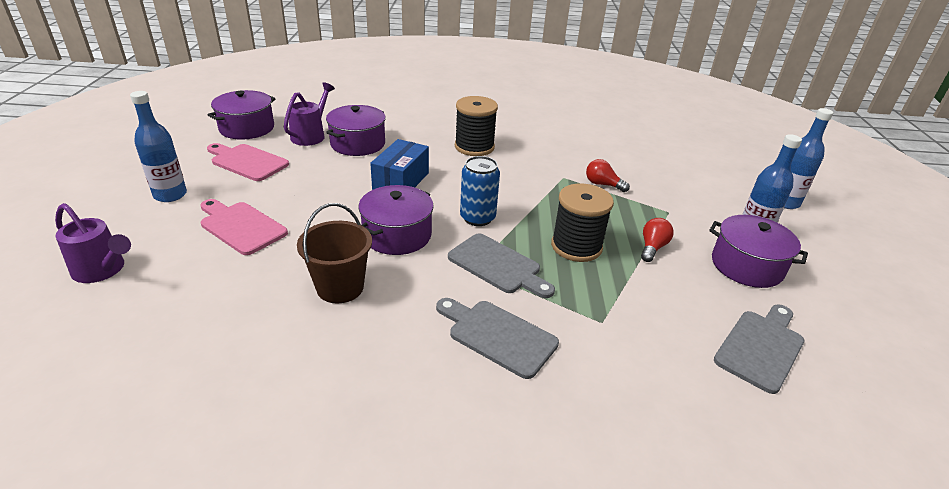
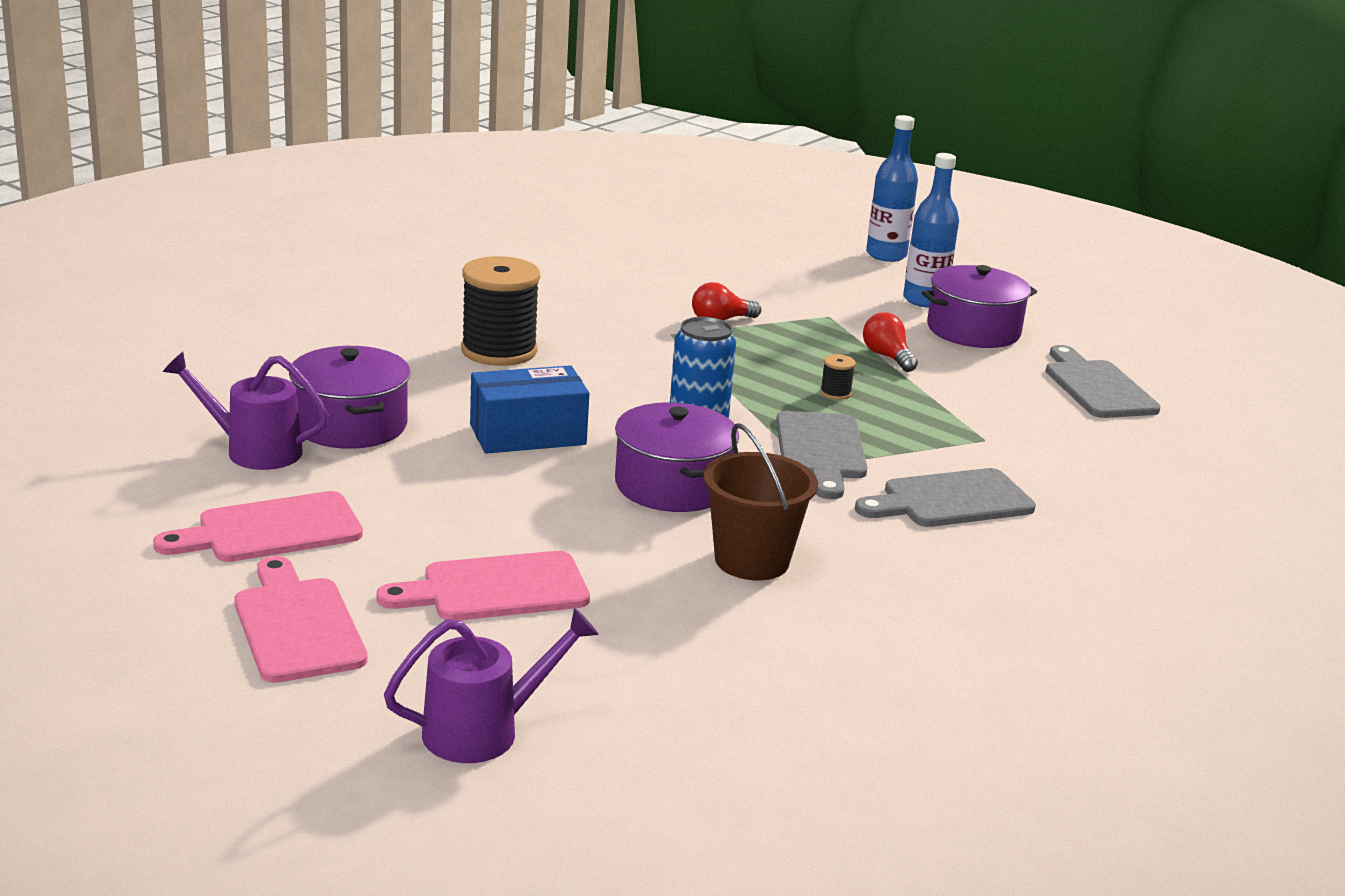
camera: 55 degrees left, 10 degrees down
(170, 195) = (297, 625): blue bottle -> pink cutting board
(247, 128) = (122, 496): purple pot -> none
(311, 135) = (253, 450): purple watering can -> purple watering can turned 45 degrees counterclockwise
(401, 181) = (528, 435): blue box -> blue box turned 75 degrees counterclockwise
(498, 266) = (820, 451): grey cutting board -> grey cutting board turned 105 degrees clockwise
(576, 246) = (835, 393): black spool -> black spool, size x0.41

